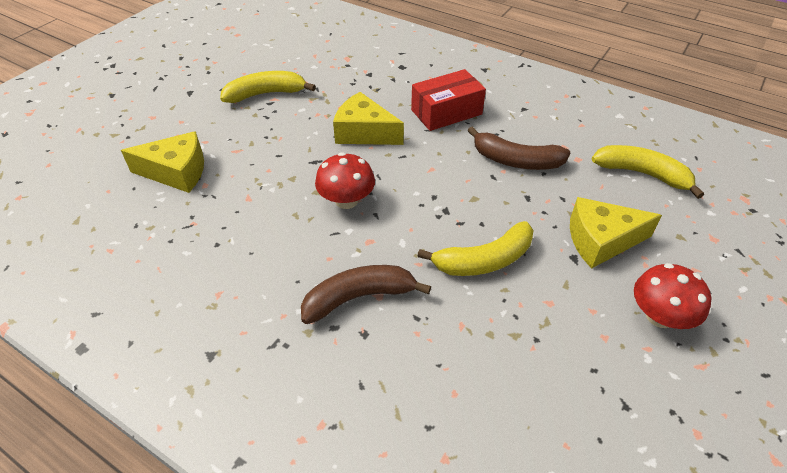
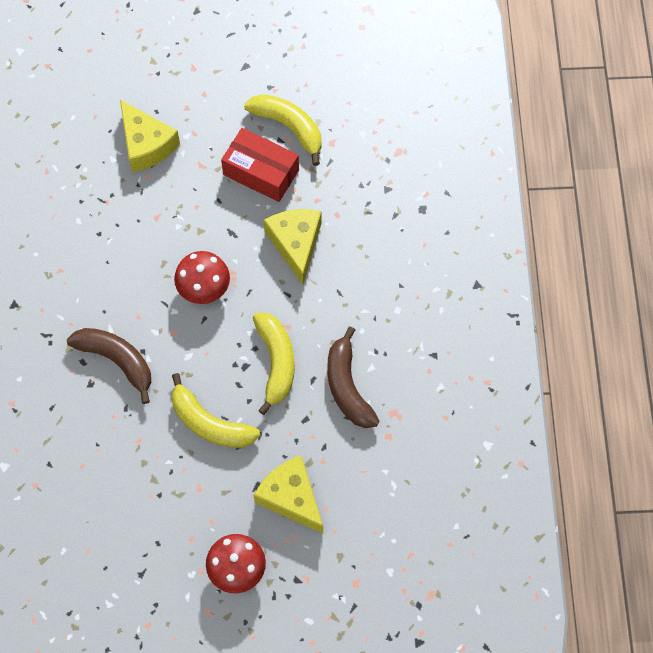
camera: 55 degrees right, 20 degrees up
(446, 112) = (376, 292): red box -> red box (261, 172)
(642, 174) = (405, 498): yellow banana -> yellow banana (276, 362)

